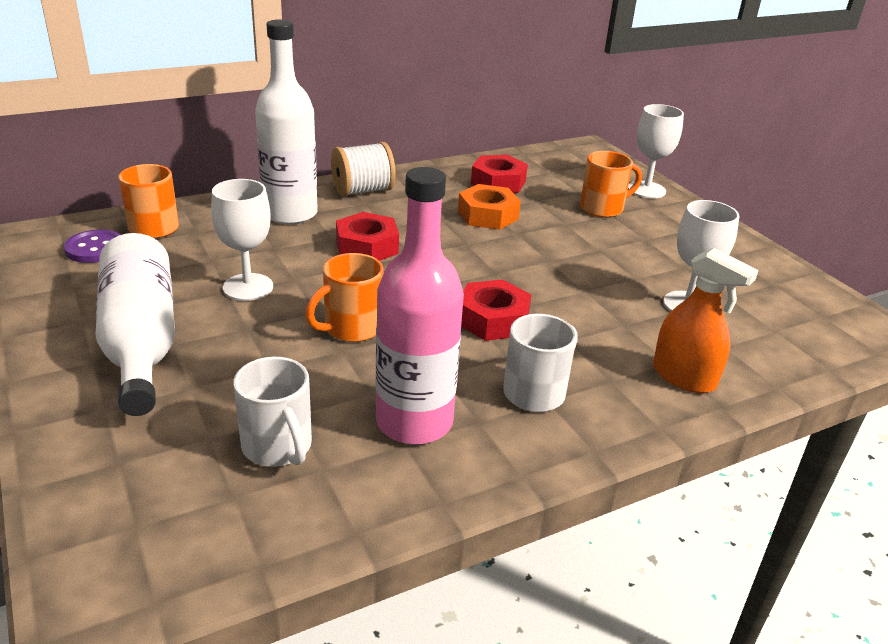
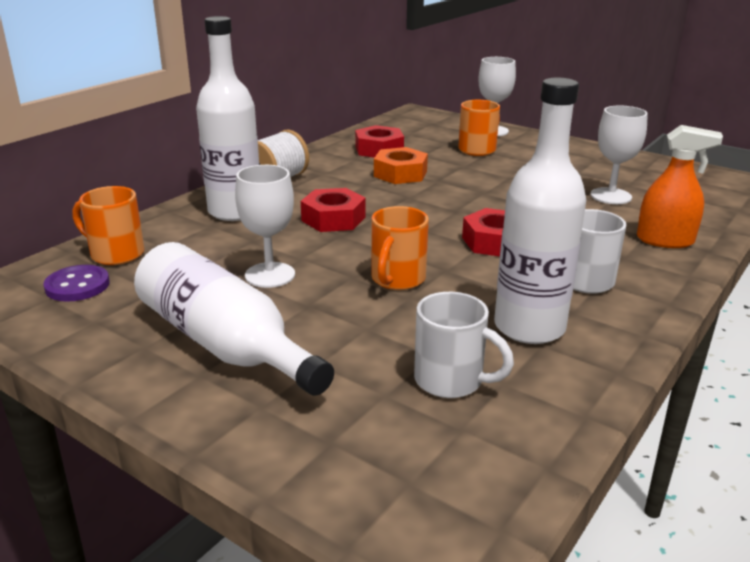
camera: 25 degrees left, 5 degrees down
(414, 422) = (529, 327): pink bottle -> white bottle

